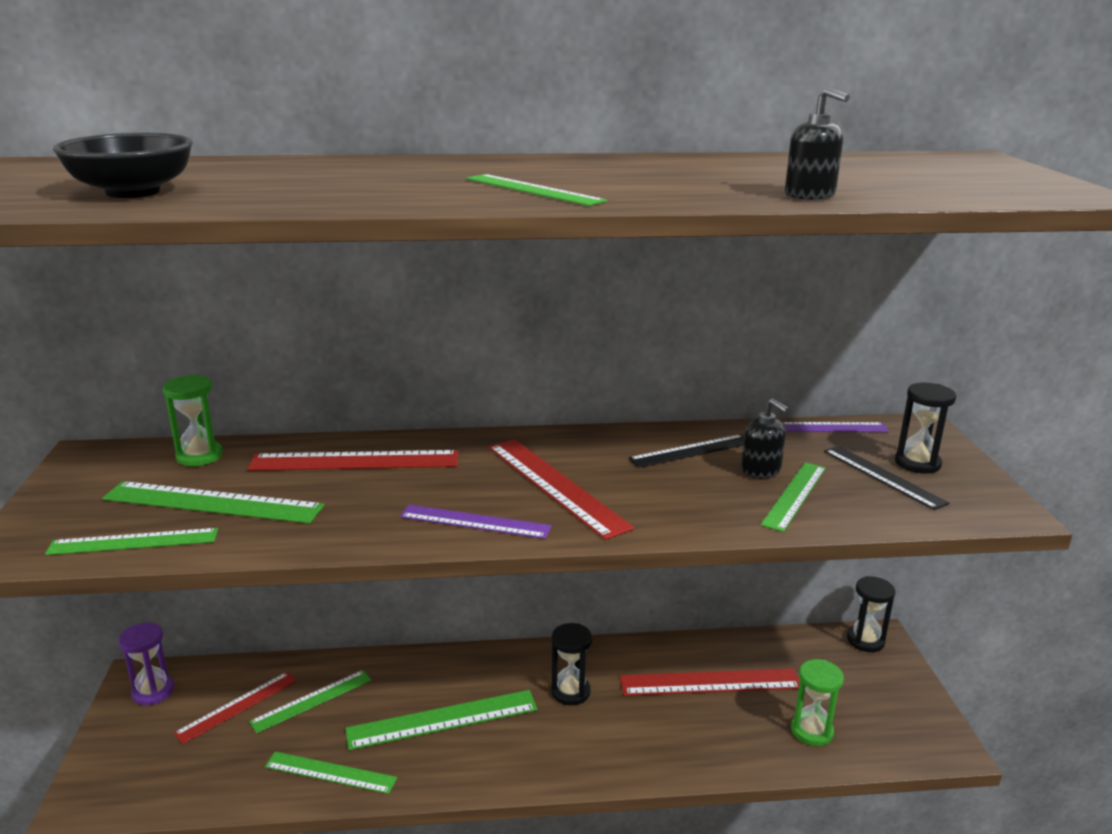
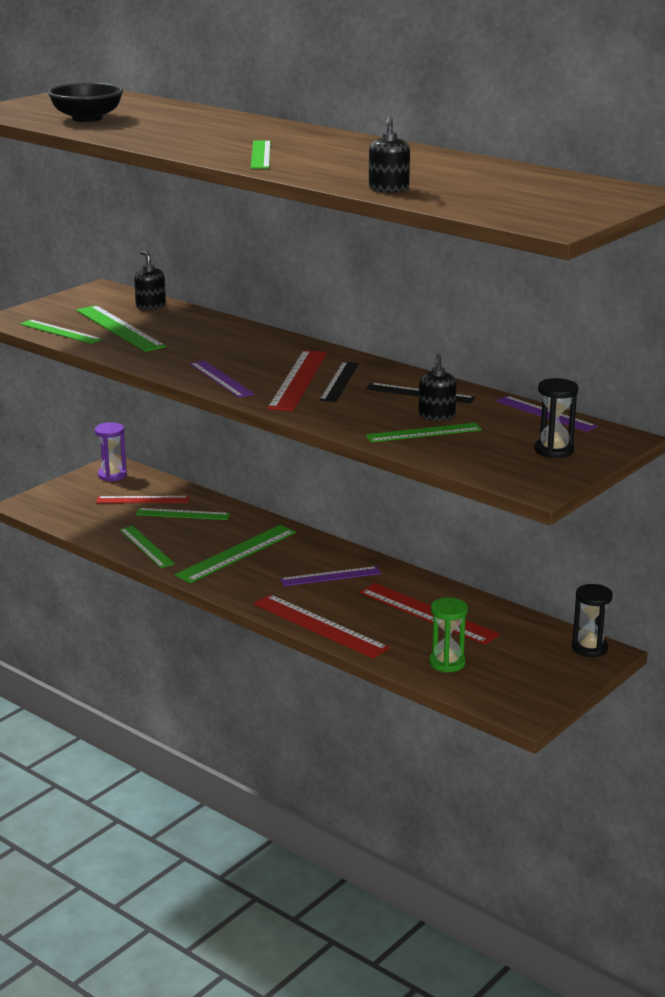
camera: 45 degrees right, 0 degrees up
(199, 456) = (150, 306): green hourglass -> black soap dispenser
(355, 461) = (220, 333): red ruler -> red ruler (319, 626)
(442, 719) = (236, 553): green ruler -> green ruler turned 75 degrees counterclockwise
(570, 692) = (330, 576): black hourglass -> purple ruler
(883, 476) = (508, 446): black ruler -> black ruler (339, 381)

